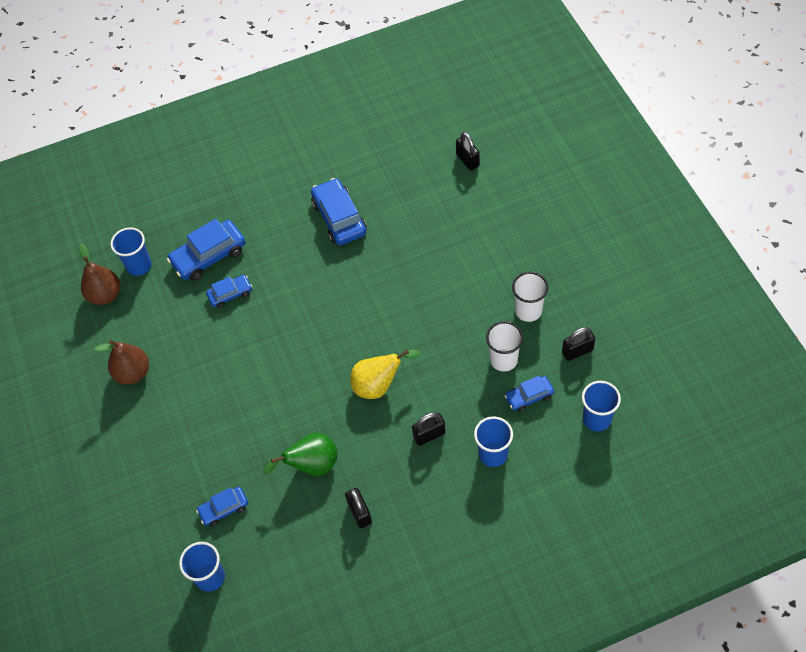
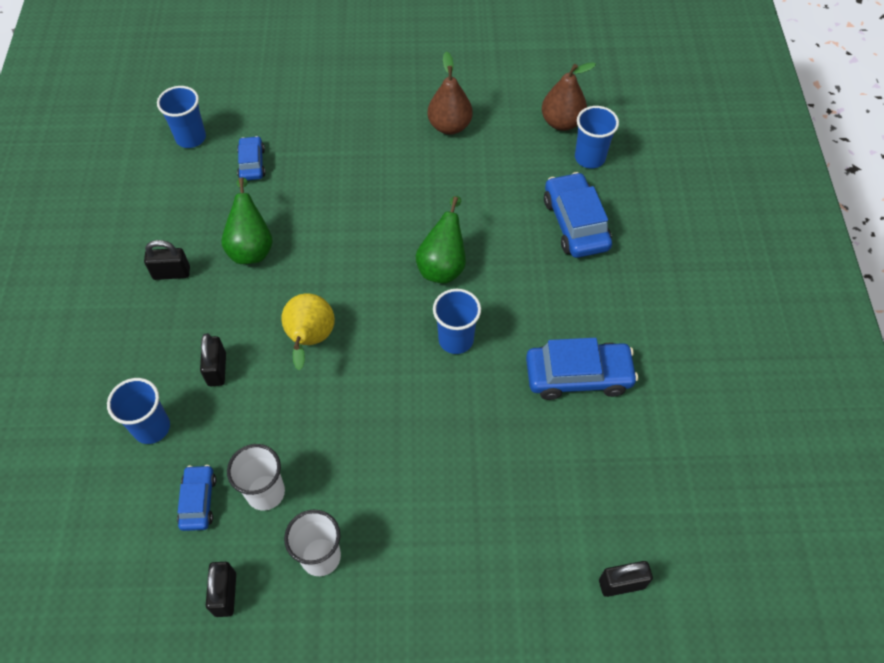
camera: 105 degrees right, 0 degrees up
(230, 294) = (510, 230): blue car -> none
(279, 326) = (443, 265): none -> green pear
(597, 419) = (118, 572): blue cup -> blue cup (456, 340)

